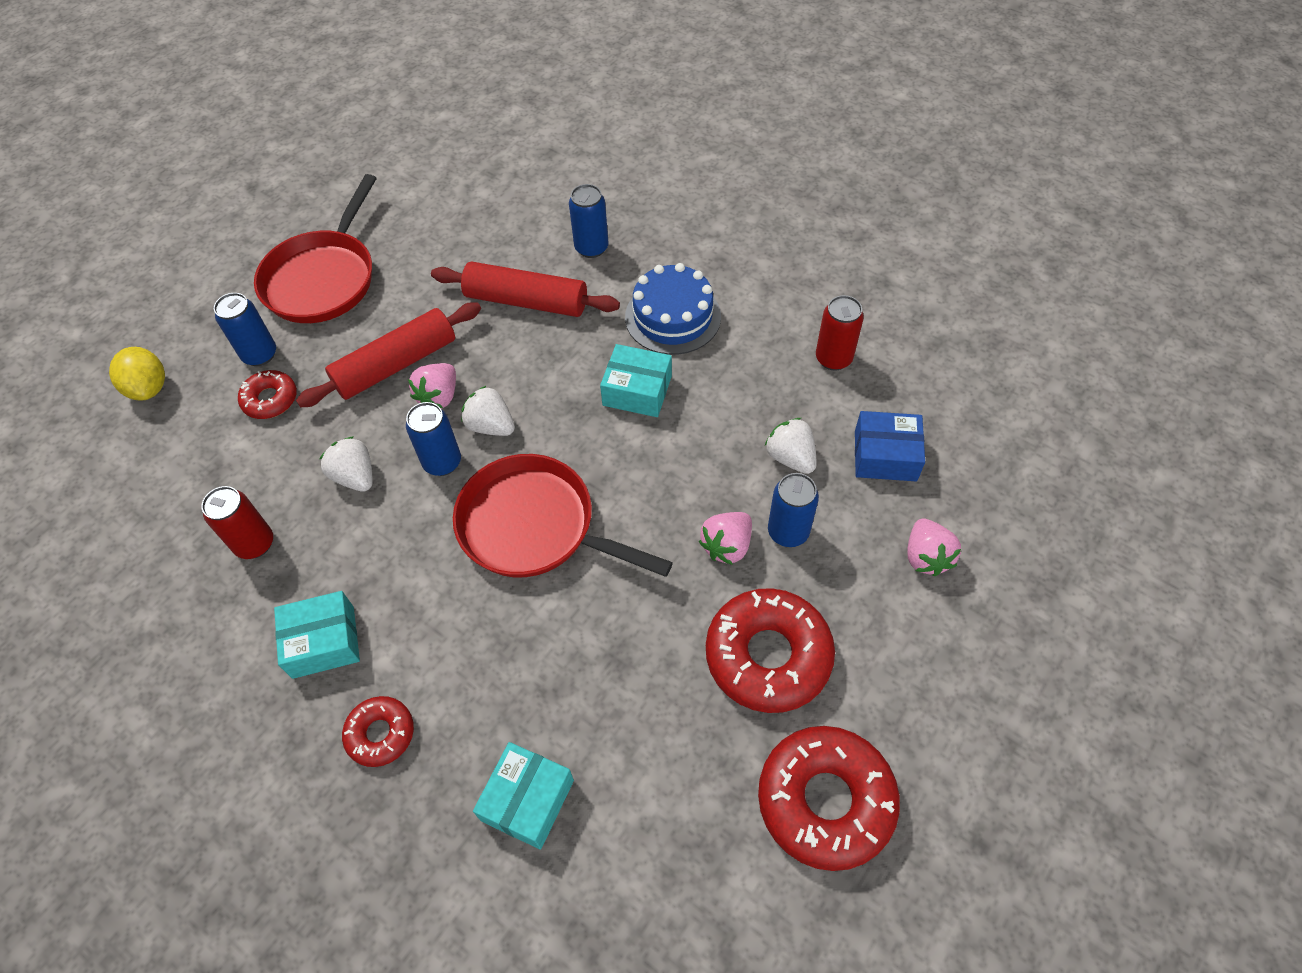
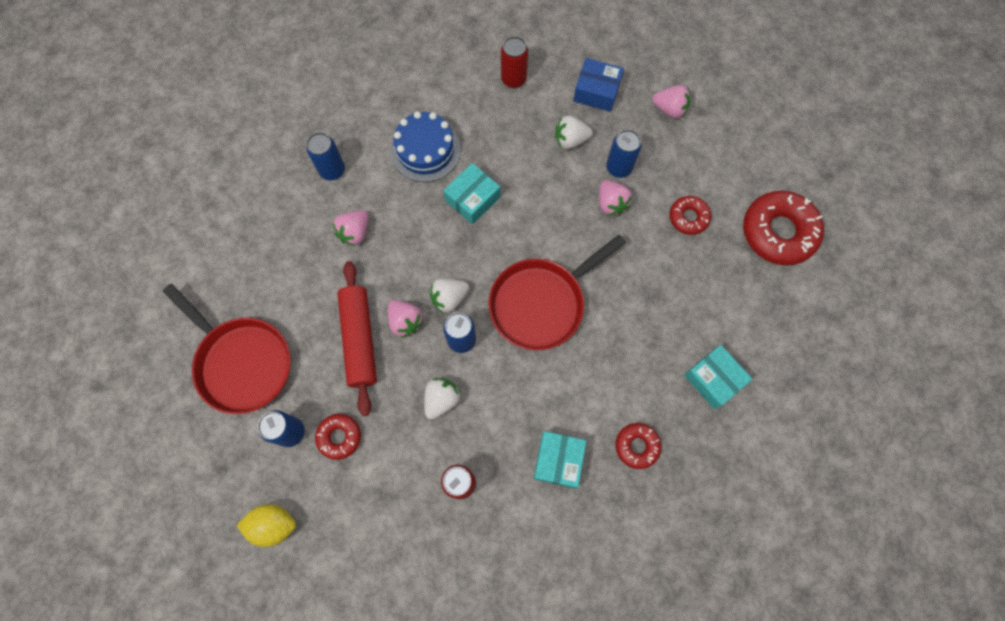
camera: 65 degrees left, 15 degrees up
(355, 476) = (441, 399): white strawberry -> white strawberry turned 135 degrees clockwise
(526, 301) = (355, 232): red rolling pin -> pink strawberry
(768, 656) = (688, 217): red donut -> red donut, size x0.53
(885, 456) = (596, 91): blue box -> blue box turned 75 degrees clockwise

